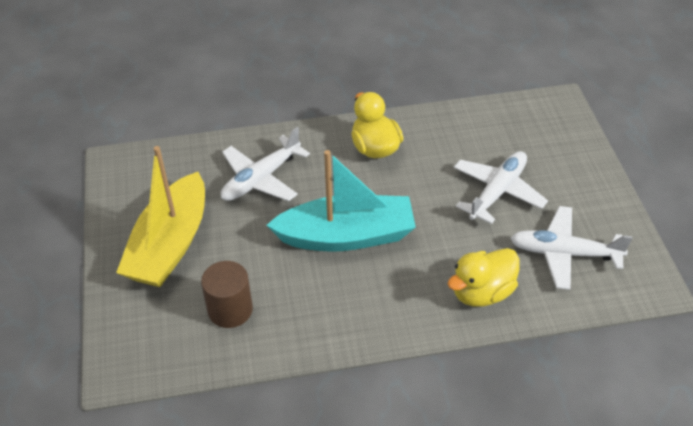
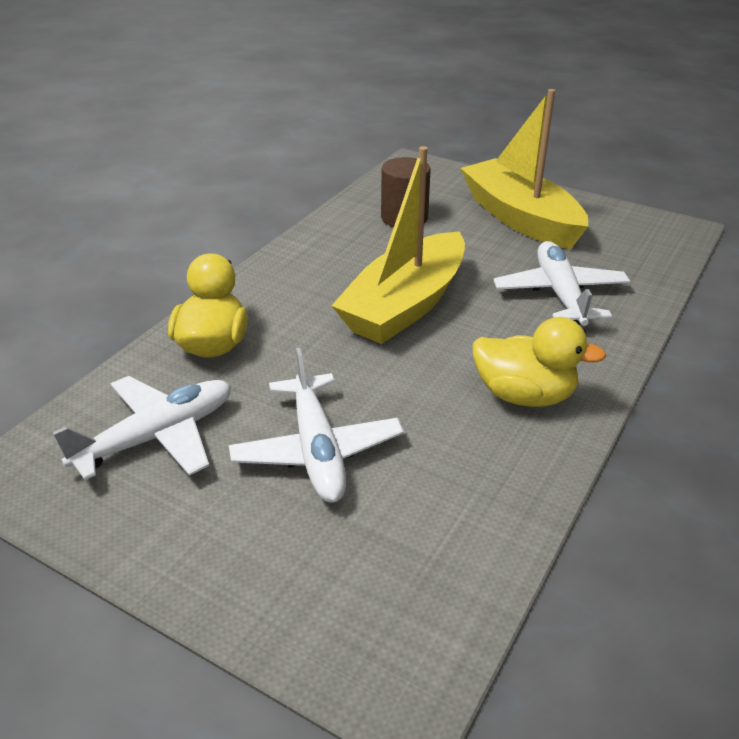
camera: 130 degrees right, 10 degrees down
(346, 236) = (405, 305): turquoise boat -> yellow boat

